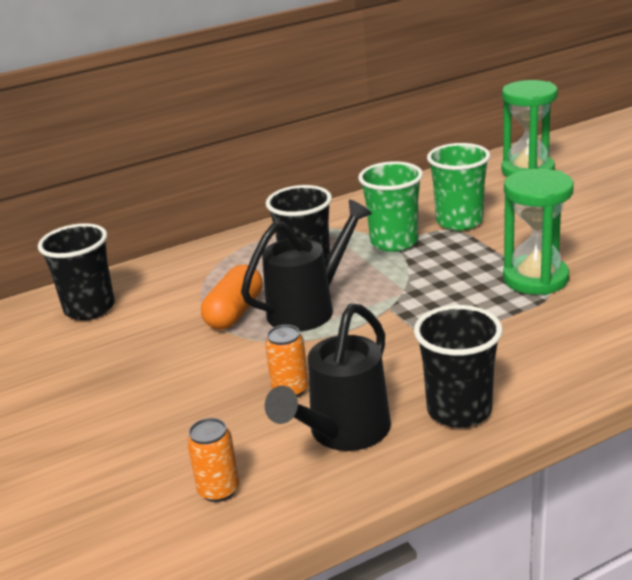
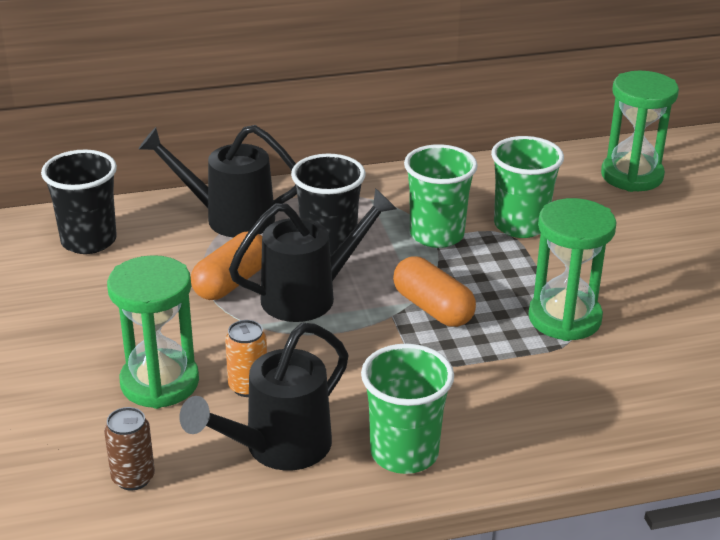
camera: 10 degrees right, 5 degrees up
(207, 405) = (160, 382): none -> green hourglass
(209, 265) = (230, 218): none -> black watering can
(219, 490) = (133, 478): orange can -> brown can
(421, 295) = (433, 308): none -> orange capsule
(459, 410) = (404, 453): black cup -> green cup

